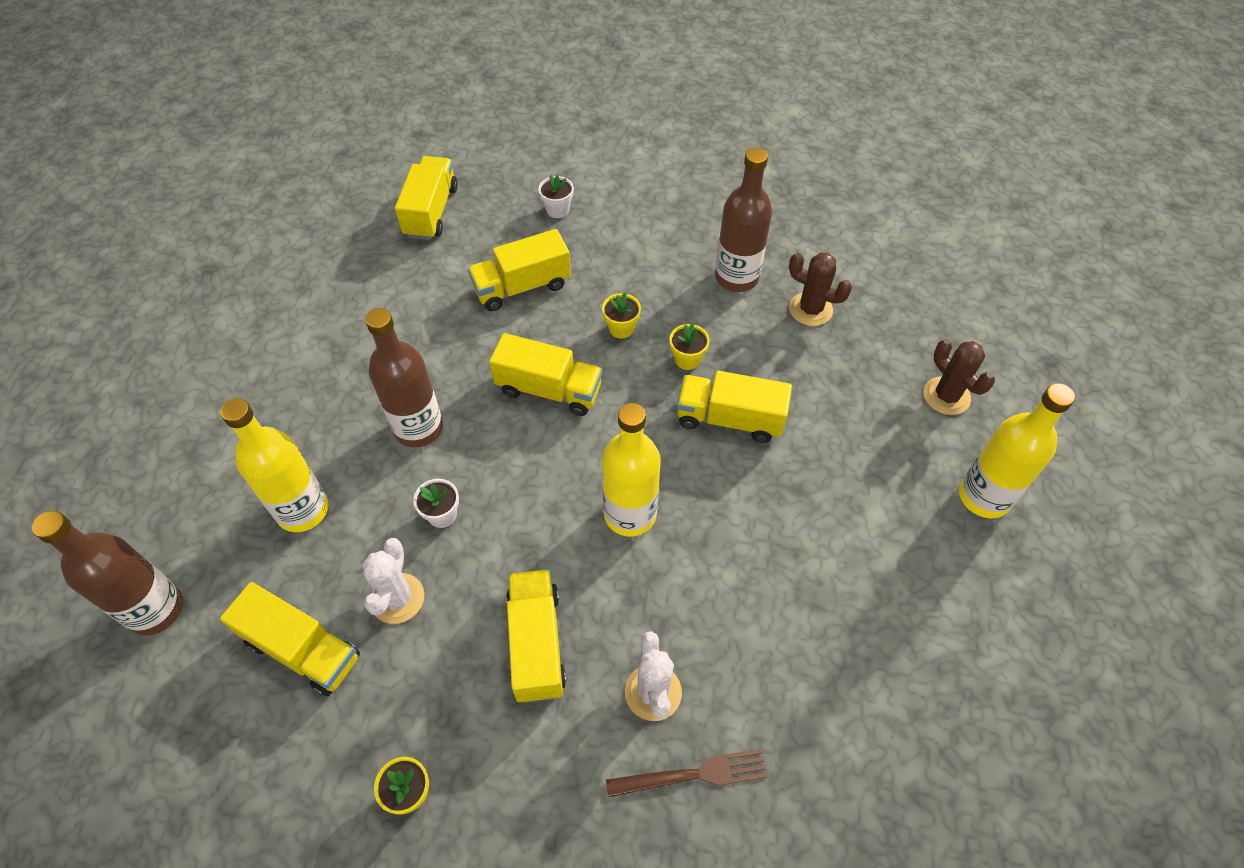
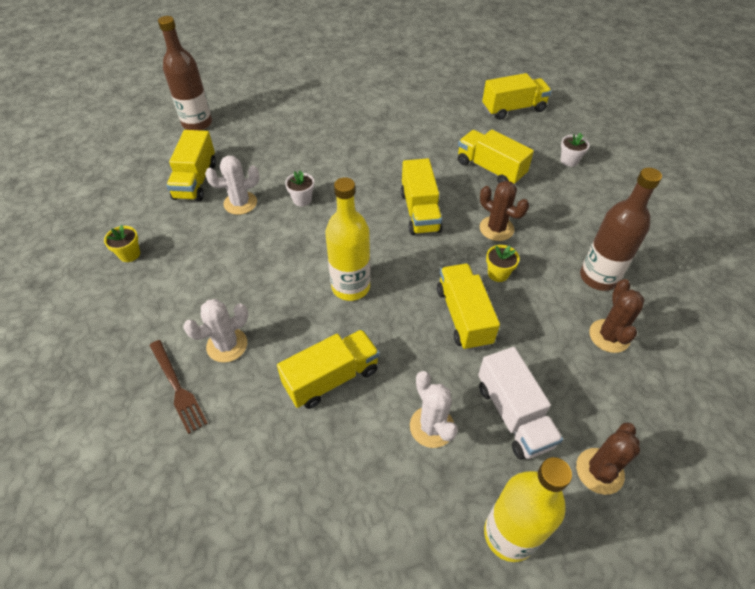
camera: 65 degrees right, 5 degrees down
(303, 510) = (276, 146): yellow bottle -> none
(418, 428) = (353, 167): brown bottle -> none
(536, 643) = (237, 274): yellow truck -> yellow truck (331, 378)
(621, 328) = (496, 228): yellow flower pot -> brown cactus
(853, 511) = (432, 427): none -> white cactus
(866, 433) = (513, 415): none -> white truck

